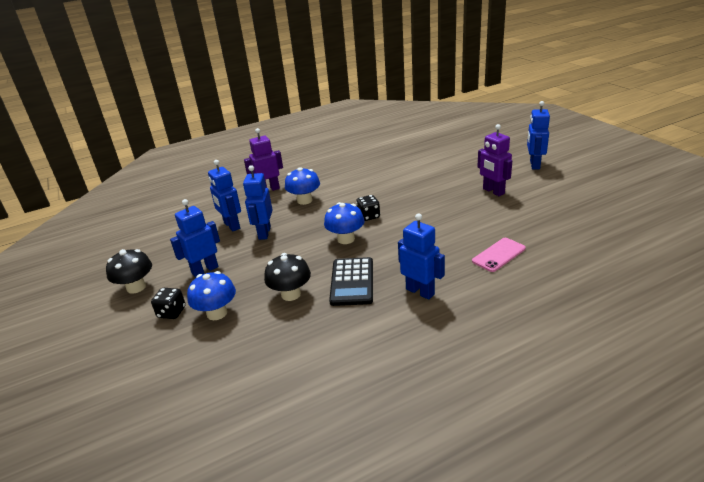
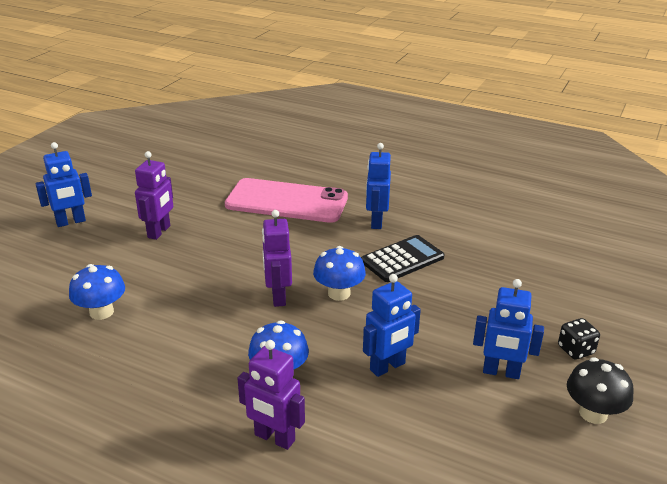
camera: 130 degrees left, 0 degrees up
(217, 313) = (535, 318): blue mushroom -> blue mushroom (101, 312)
(231, 226) = (402, 413): blue robot -> none
(291, 294) = (458, 286): black mushroom -> none
(368, 216) = (278, 297): black dice -> purple robot
(498, 255) = (287, 201): pink phone -> pink phone, size x2.12

